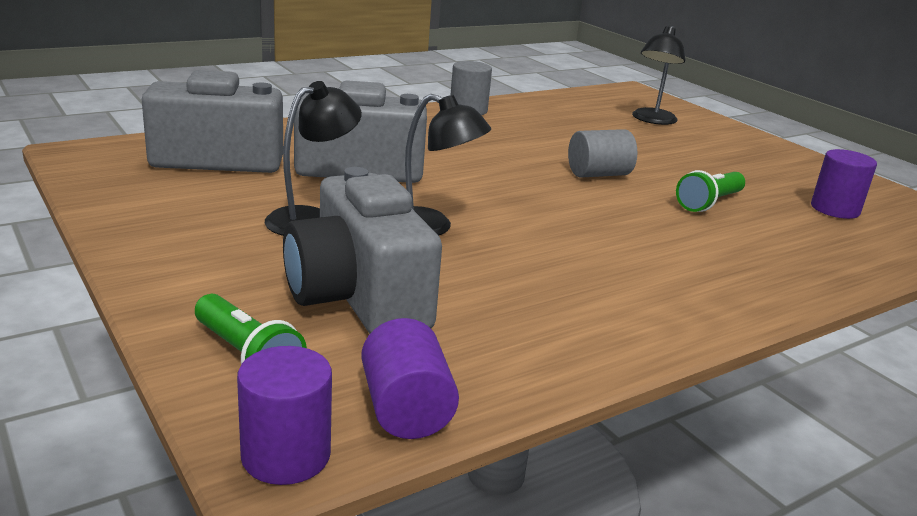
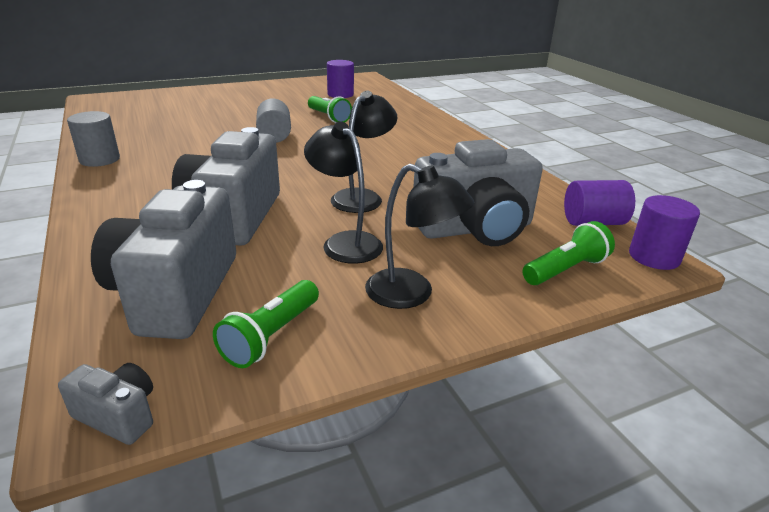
camera: 80 degrees left, 5 degrees up
(75, 158) = (118, 415): none -> grey camera
(147, 194) = (271, 336): none -> green flashlight
(652, 120) = (172, 105): black lamp -> black lamp (411, 294)

